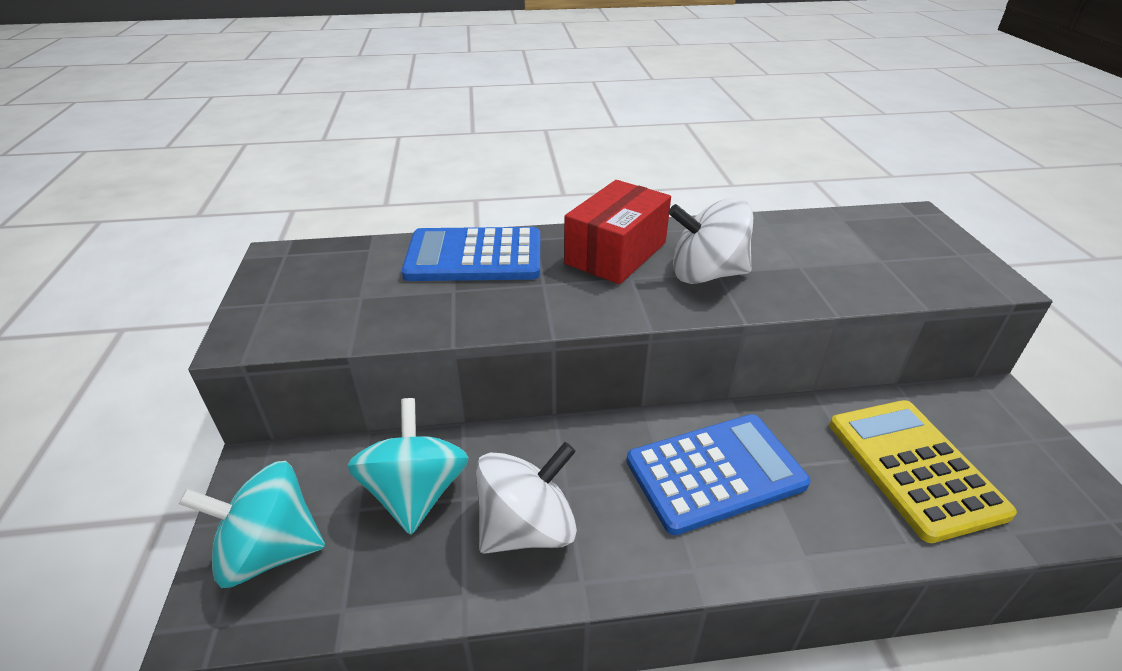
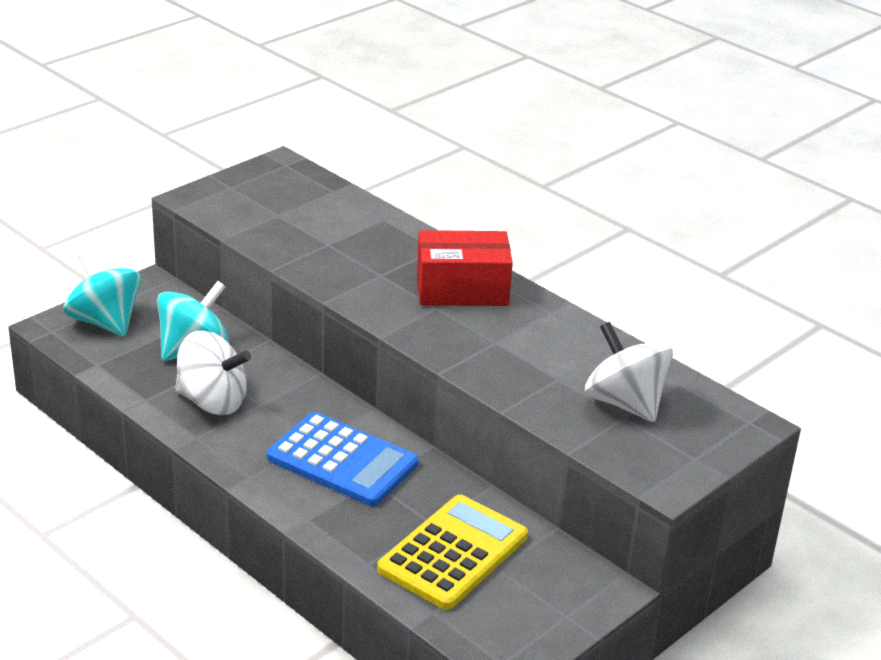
camera: 50 degrees right, 5 degrees down
(474, 256) = (378, 234): blue calculator -> none
(706, 274) = (484, 338): white spinning top -> white spinning top (624, 403)

